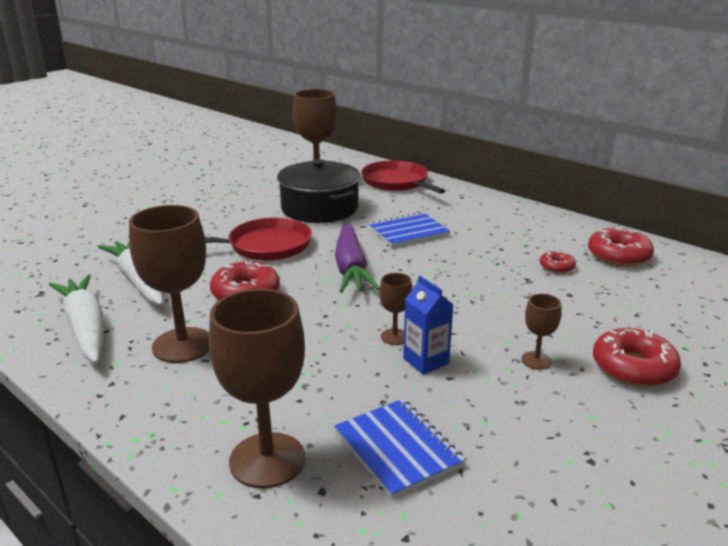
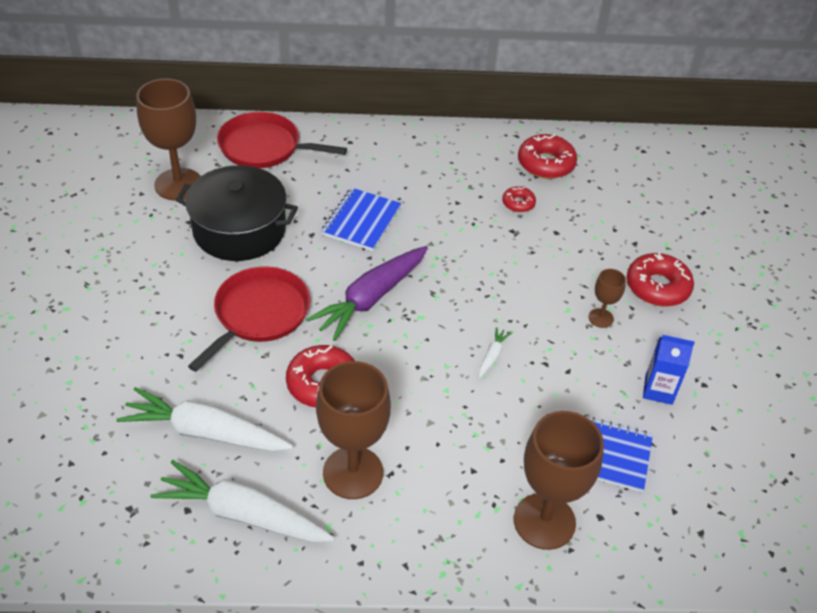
camera: 45 degrees left, 20 degrees up
(351, 268) = (371, 298): purple carrot -> purple carrot turned 90 degrees clockwise
(394, 337) = (492, 356): brown goblet -> white carrot
(426, 361) = (538, 366): blue carton -> blue carton (658, 390)

